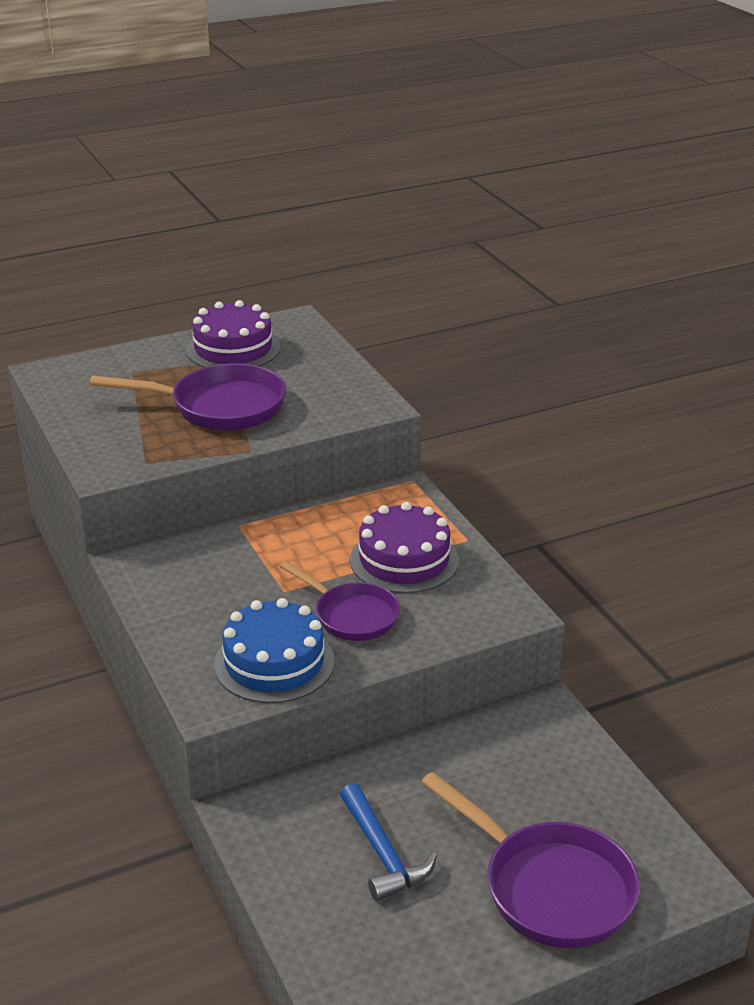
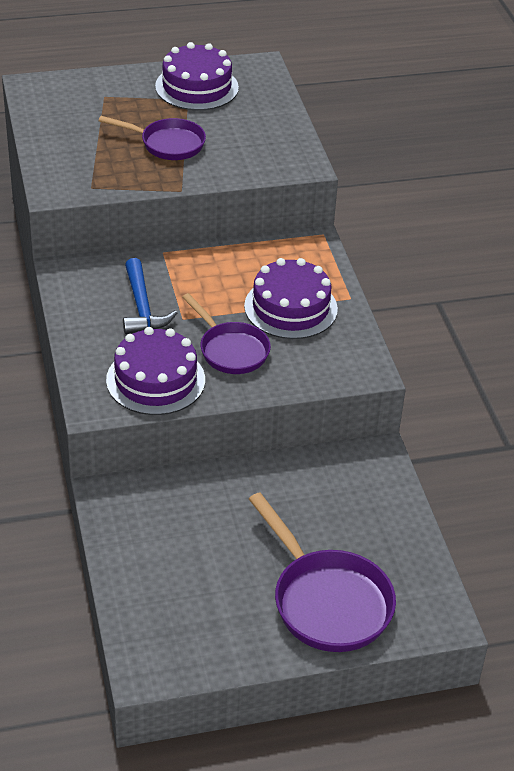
camera: 10 degrees right, 10 degrees up
(219, 407) = (168, 144): purple pan -> purple pan, size x0.65
(274, 663) = (155, 380): blue cake -> purple cake
(383, 854) = (205, 549): blue hammer -> blue hammer (142, 307)

